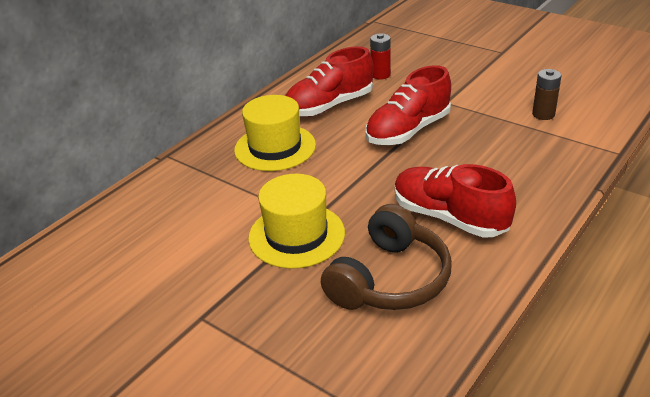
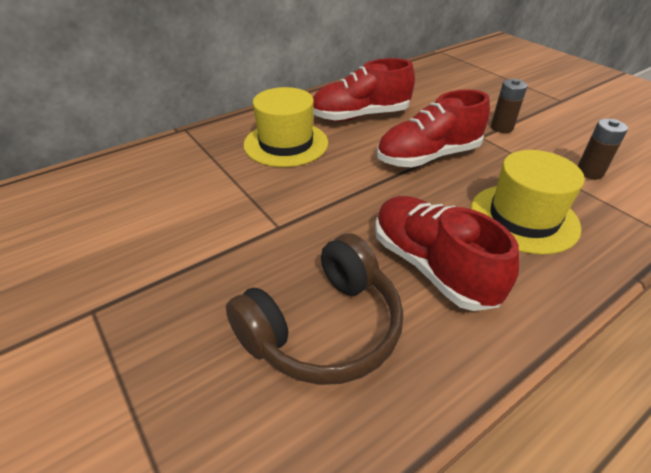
camera: 15 degrees right, 5 degrees up
(296, 235) = (251, 241): yellow hat -> yellow hat (523, 218)
(380, 75) = (425, 98): red battery -> none
(460, 90) = (501, 127): none -> brown battery

